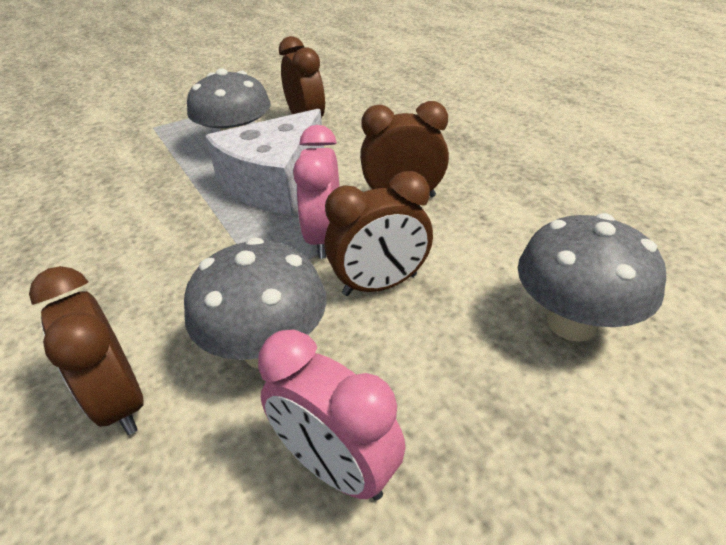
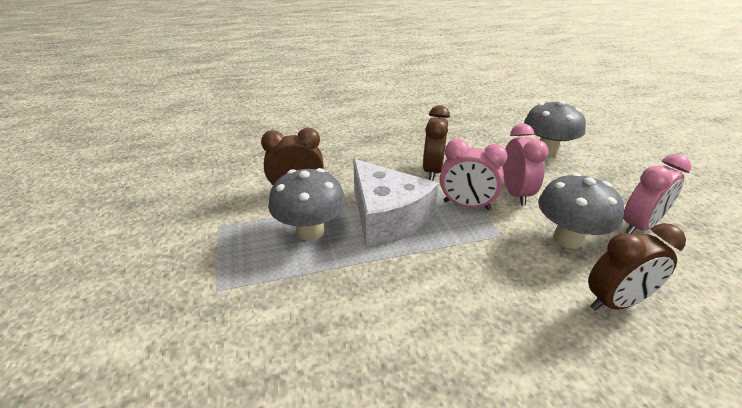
camera: 75 degrees left, 5 degrees down
(380, 285) = (515, 193): brown clock -> pink clock

